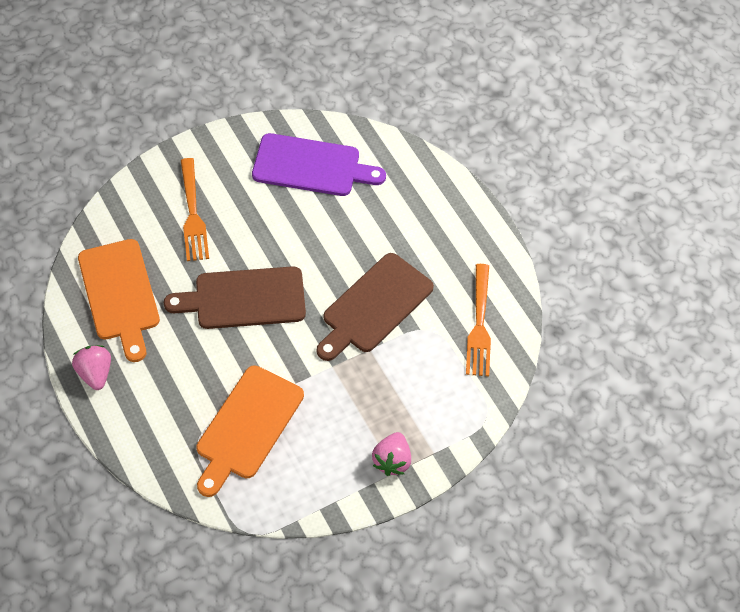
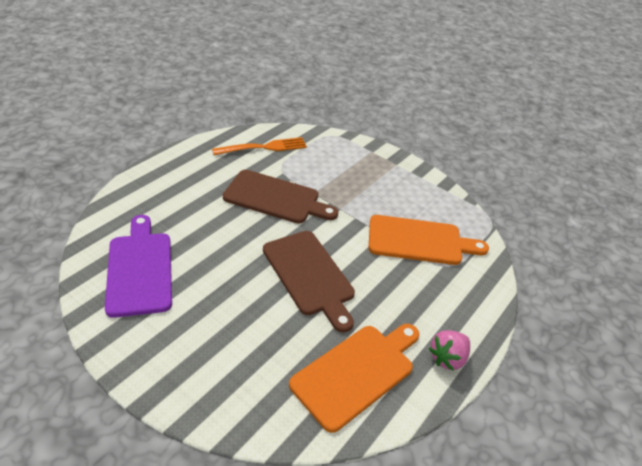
camera: 115 degrees left, 15 degrees down
(193, 214) = (232, 345): orange fork -> none
(392, 461) = (390, 167): pink strawberry -> none

